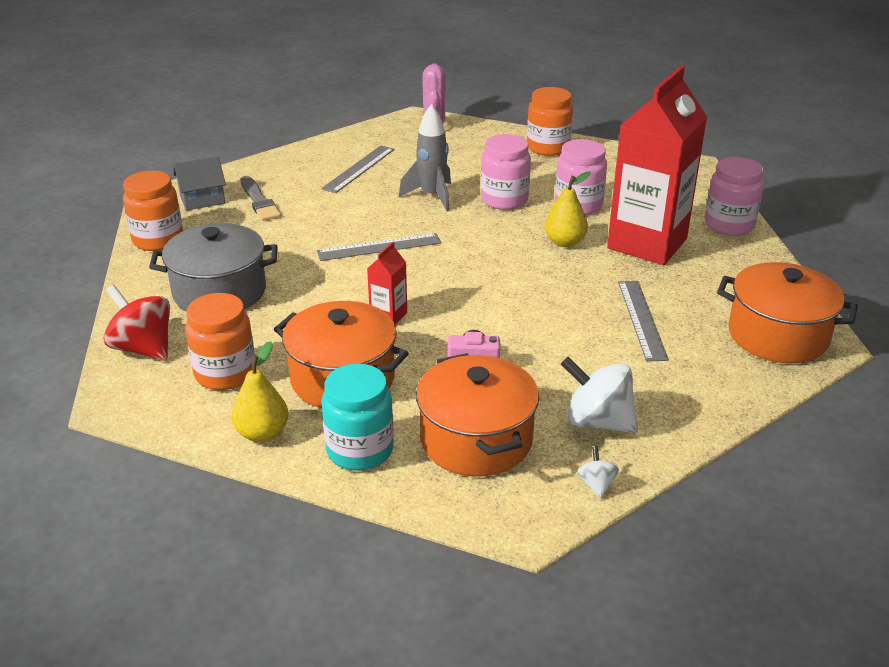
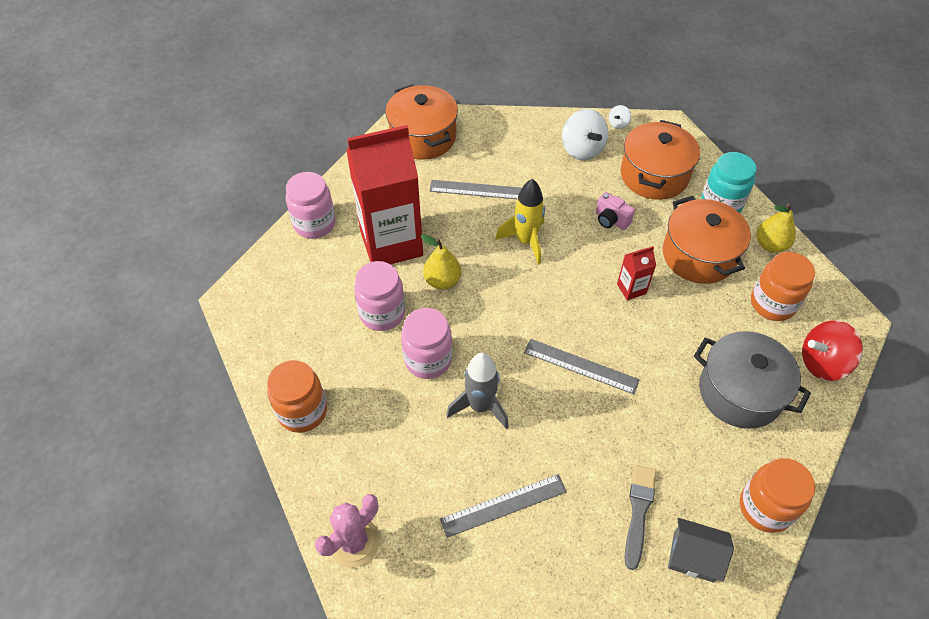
camera: 140 degrees left, 20 degrees up
(143, 348) = (822, 363): red spinning top -> red spinning top turned 90 degrees clockwise
(535, 302) = (525, 241): none -> yellow rocket
(641, 319) = (479, 190): grey ruler -> grey ruler turned 60 degrees clockwise

